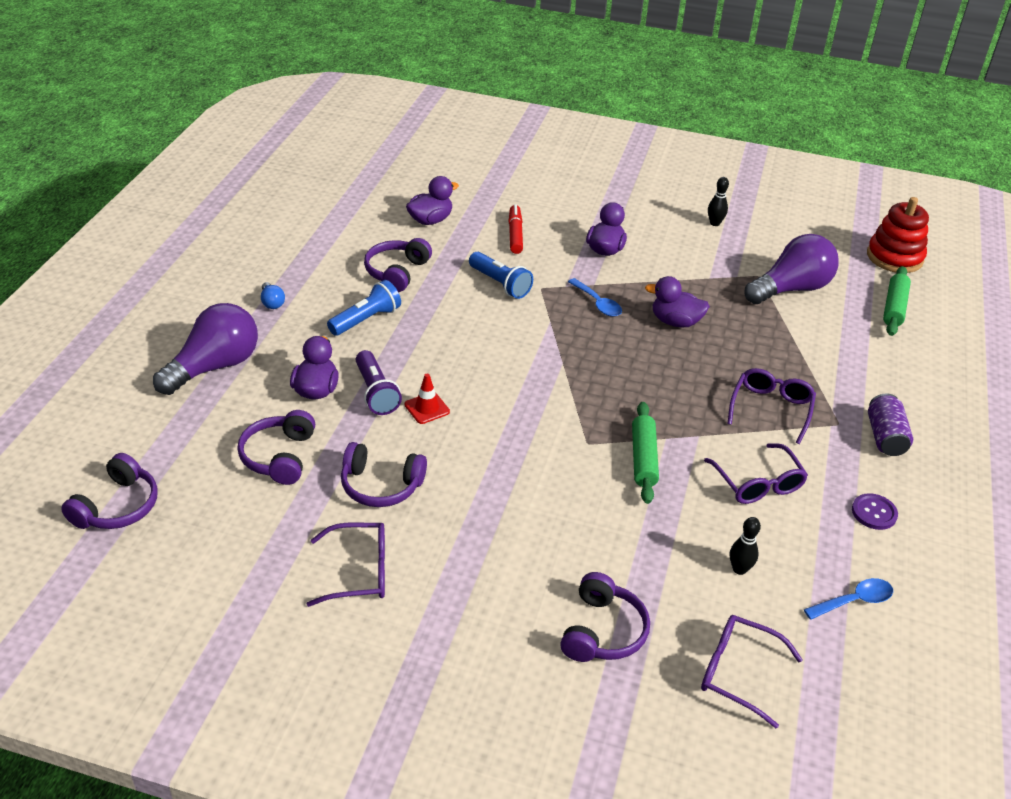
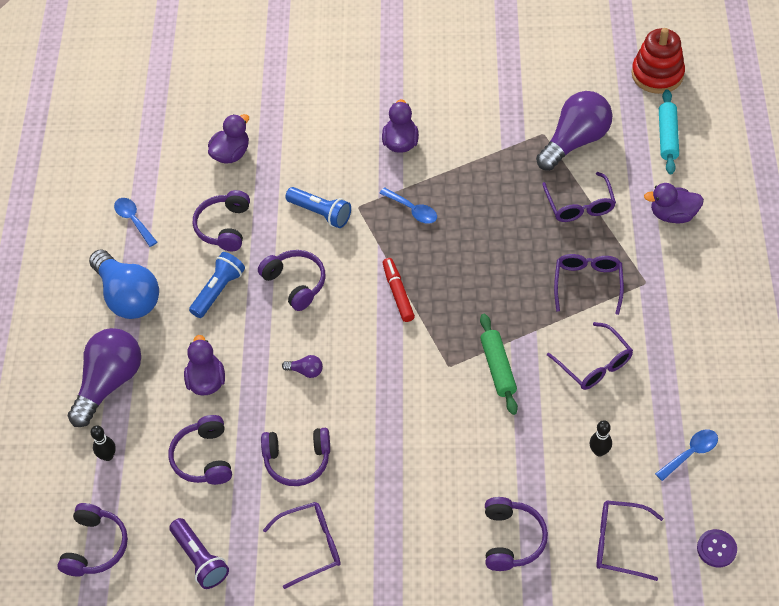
camera: 10 degrees left, 15 degrees up
(272, 302) = (128, 296): blue light bulb -> blue light bulb, size x2.47
(309, 247) = (133, 220): none -> blue spoon
(376, 393) = (257, 368): purple flashlight -> purple flashlight (200, 559)
(427, 408) = (306, 371): red traffic cone -> purple light bulb
(449, 333) = (295, 283): none -> purple headphones
(515, 234) = (314, 148): red marker -> red marker (398, 293)
(675, 322) = (485, 211): purple duck -> purple duck (672, 215)
(714, 223) = (489, 79): black bowling pin -> black bowling pin (108, 456)
(781, 340) = (579, 205): none -> purple glasses
(874, 513) = (690, 365): purple button -> purple button (716, 549)
(885, 437) = (685, 285): purple can -> none
(894, 307) = (667, 137): green rolling pin -> turquoise rolling pin

